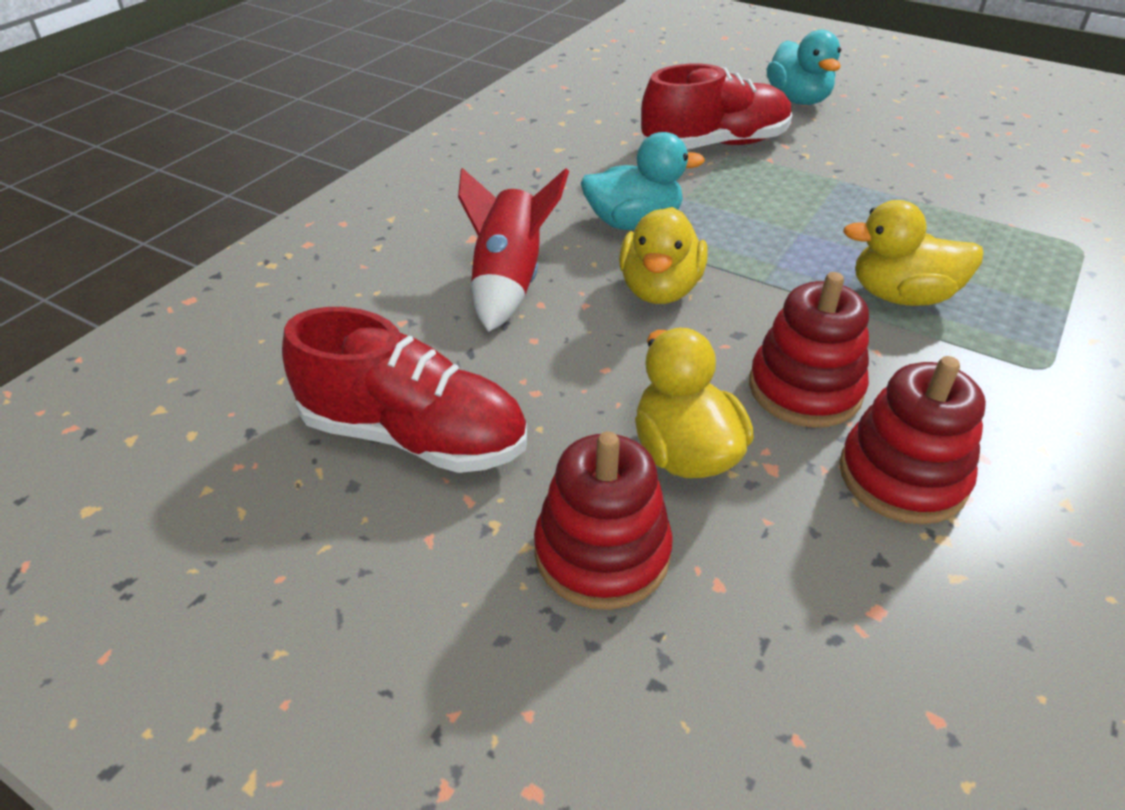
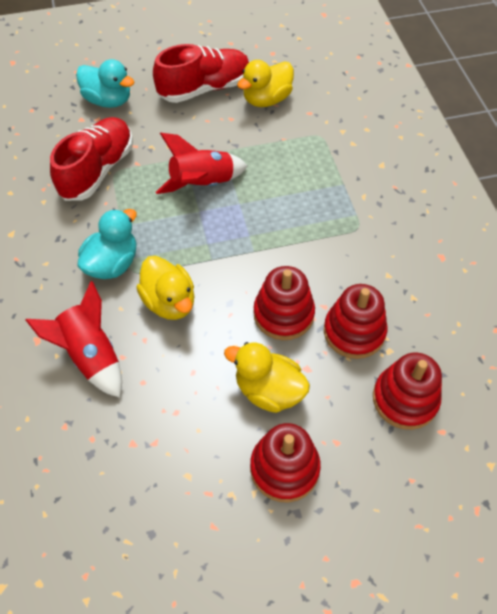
camera: 45 degrees left, 15 degrees up
(414, 436) = (148, 484): red shoe -> red shoe (204, 89)
(835, 212) = (202, 184): none -> red rocket
(901, 296) = (275, 224): yellow duck -> yellow duck (266, 99)
(906, 619) = (405, 399): none -> red stacking toy

